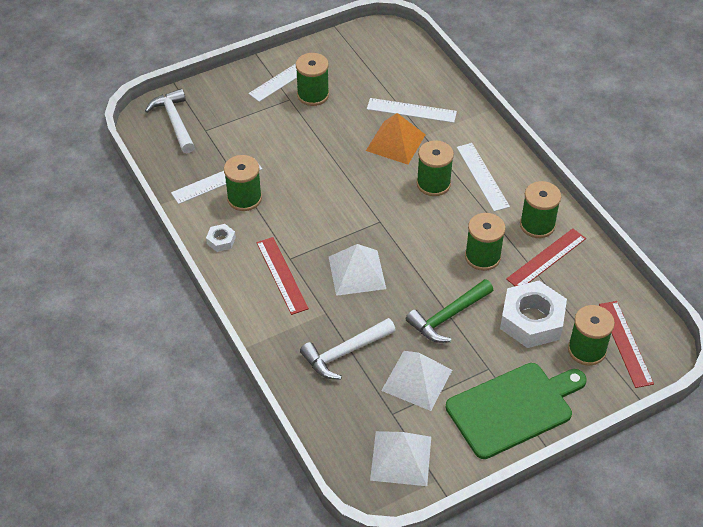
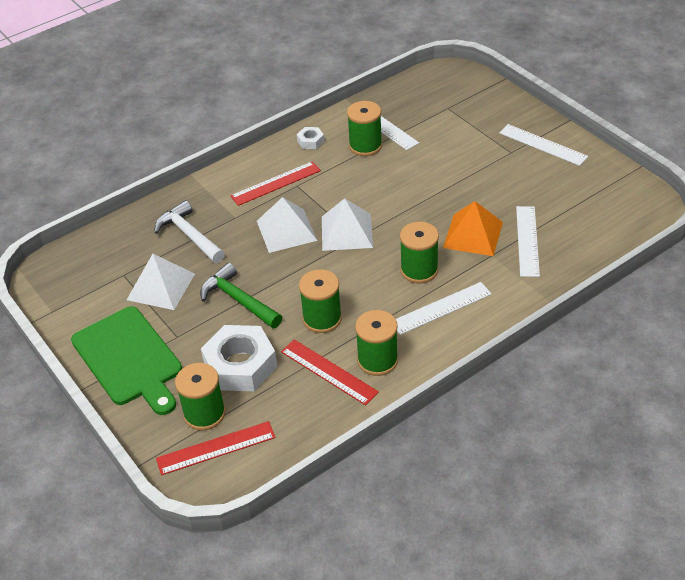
camera: 85 degrees right, 5 degrees down
(175, 121) = (452, 88): white hammer -> none
(313, 95) = (523, 166): green spool -> none
(401, 458) = (75, 286): white pyramid -> white pyramid (347, 232)

